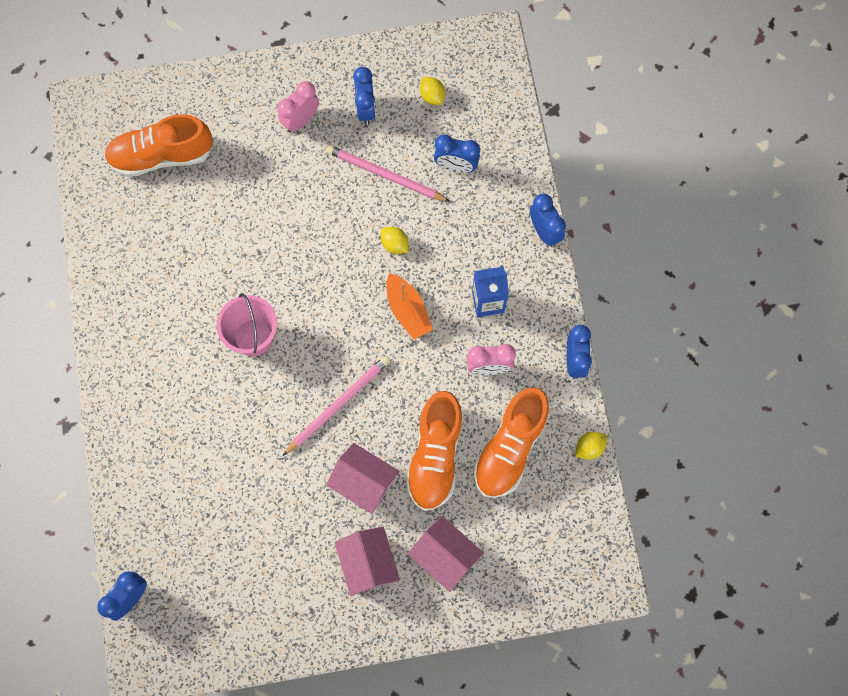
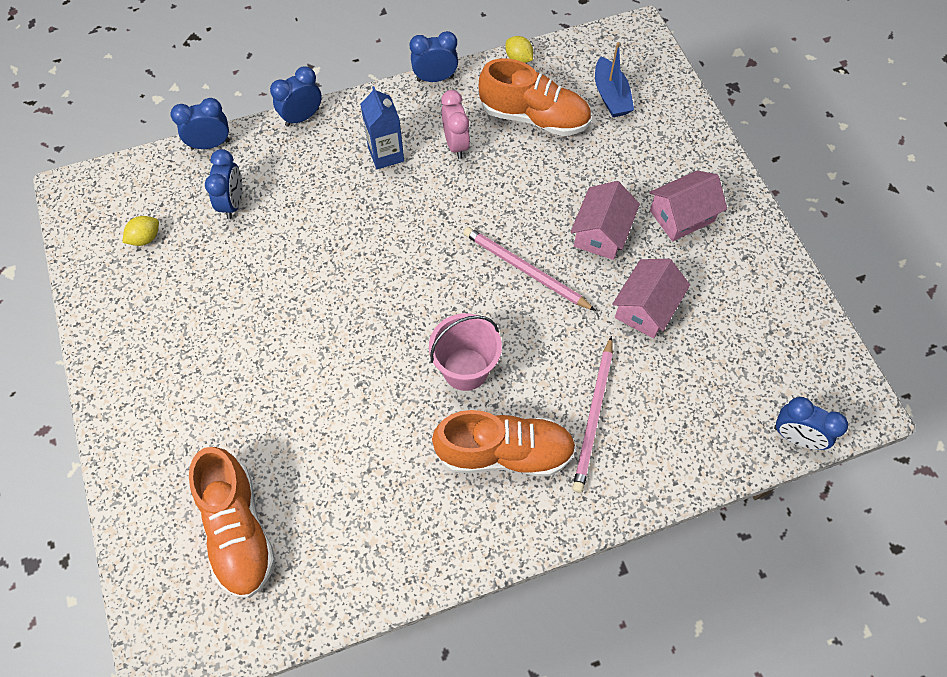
camera: 100 degrees left, 10 degrees down
(301, 120) = (180, 370): pink clock -> none
(366, 109) = (164, 302): blue clock -> blue clock (210, 144)
(385, 175) = (248, 269): pink pencil -> pink pencil (593, 416)
(395, 244) = (332, 246): yellow lemon -> none
(408, 311) = (407, 223): orange boat -> none
(435, 456) = (558, 176): orange shoe -> orange shoe (504, 453)
(445, 556) = (653, 154): pink house -> pink house (646, 308)
(525, 531) = (611, 96): none -> blue boat

